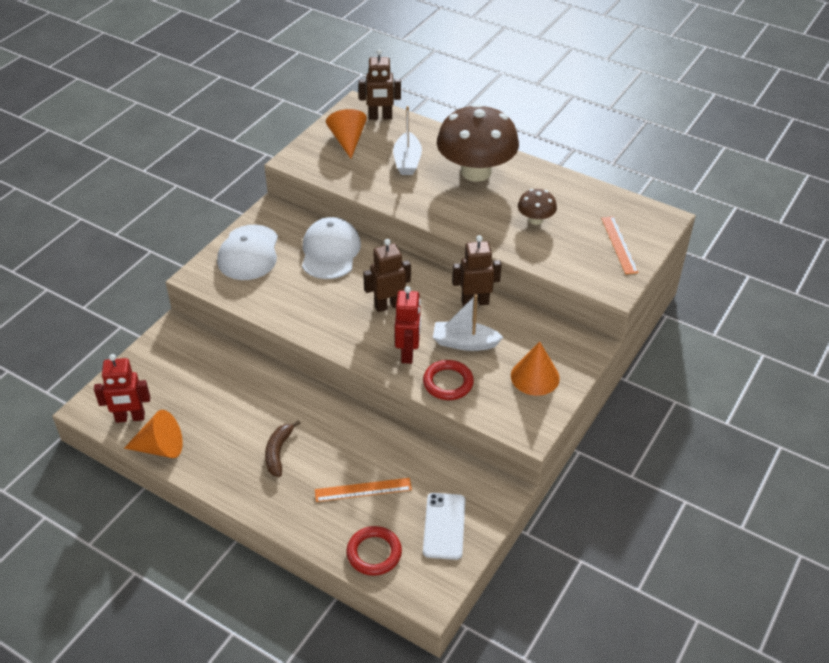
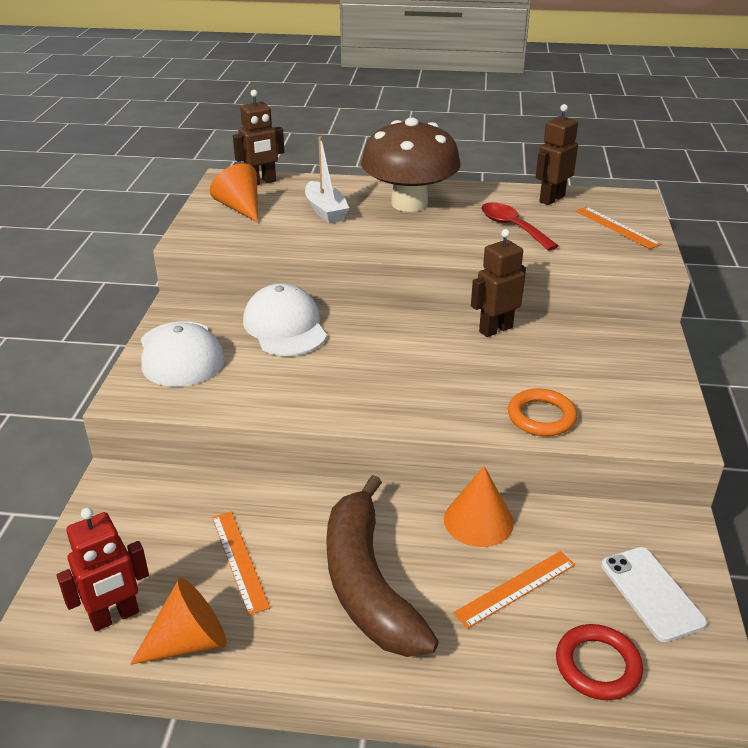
camera: 25 degrees left, 10 degrees down
(215, 409) = (239, 560): none -> orange ruler
(278, 452) = (367, 583): brown banana -> brown banana, size x2.15
(388, 305) = (400, 360): brown robot -> brown robot (551, 199)
(408, 353) = (467, 401): red robot -> none
(448, 383) = (541, 417): red ring -> orange ring
(464, 343) = (522, 371): white boat -> none
(535, 220) = (512, 227): brown mushroom -> red spoon
(535, 377) = (629, 380): orange cone -> orange cone (478, 521)

